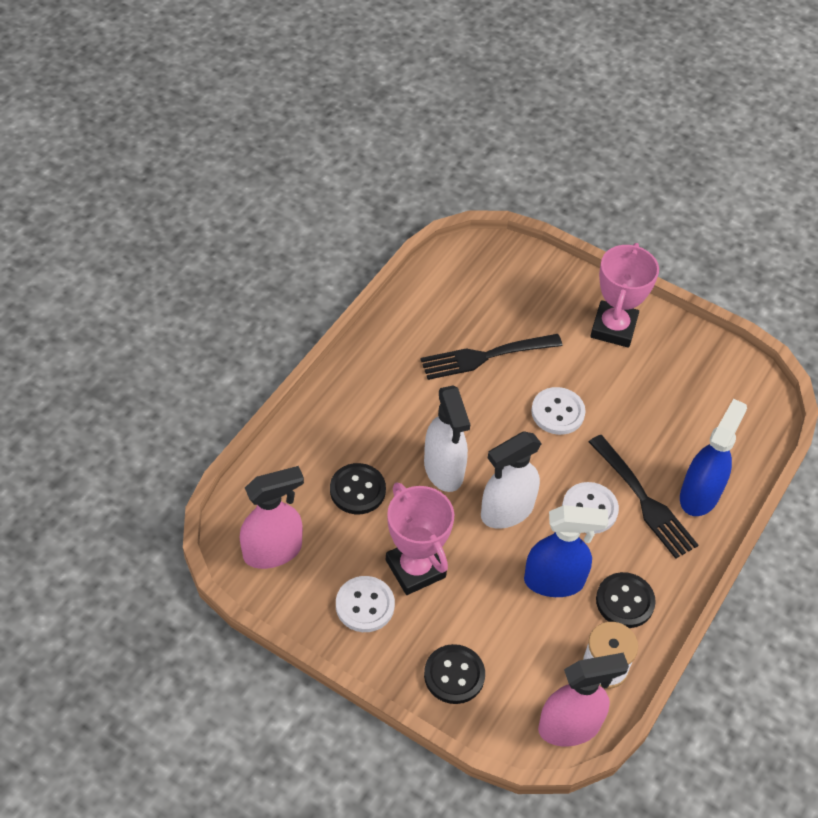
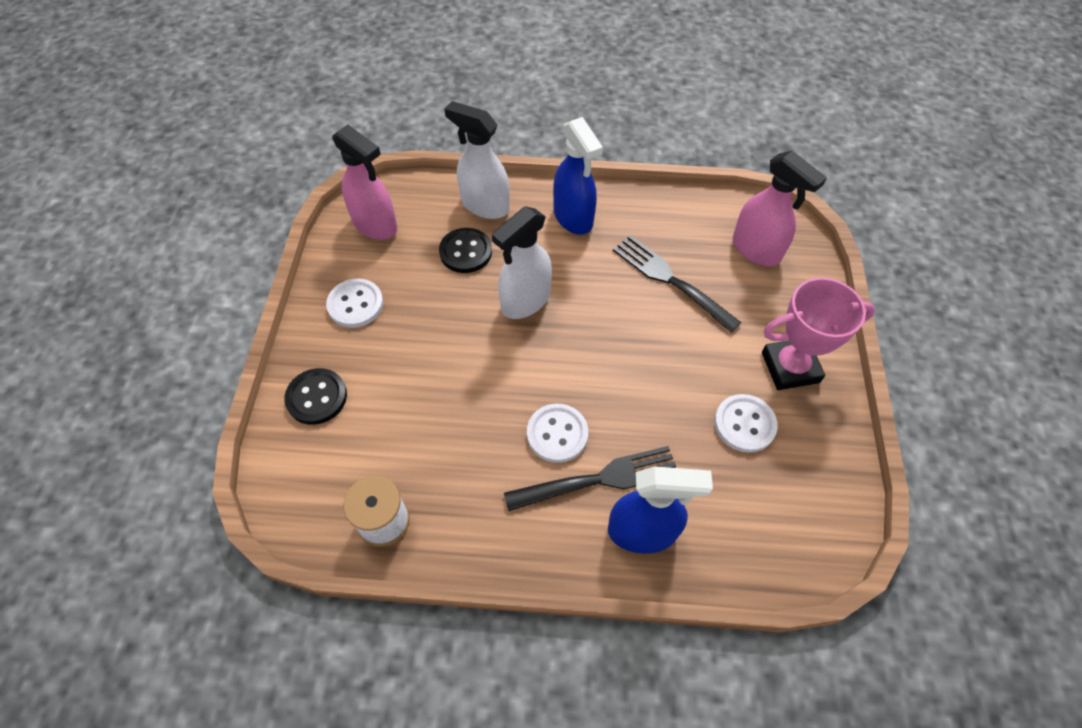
camera: 65 degrees right, 5 degrees up
(415, 568) = (411, 324): pink trophy -> none
(506, 511) = (511, 366): white spray bottle -> white spray bottle (484, 205)
(554, 581) = (457, 437): blue spray bottle -> blue spray bottle (573, 218)
(557, 412) = (651, 361): white button -> white button (744, 424)
(570, 726) = (303, 516): pink spray bottle -> pink spray bottle (756, 250)
(625, 601) = (468, 509): black button -> none
(644, 500) = (599, 479): black fork -> black fork turned 135 degrees counterclockwise

